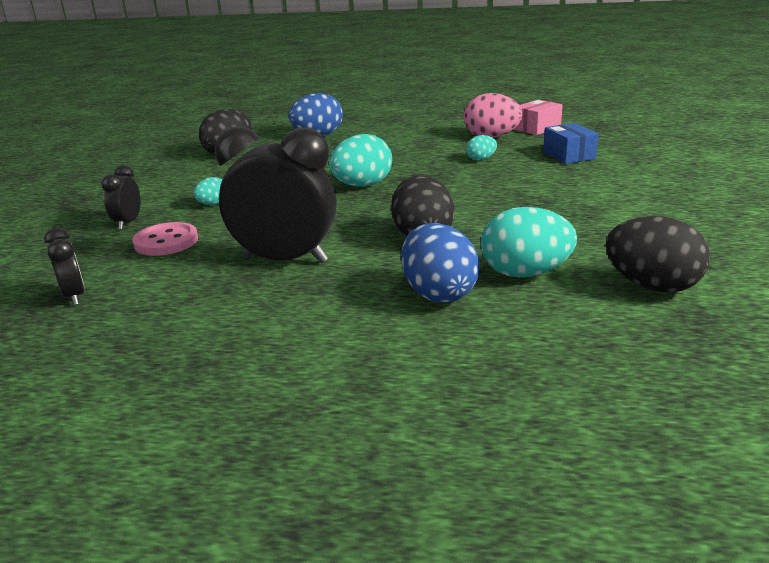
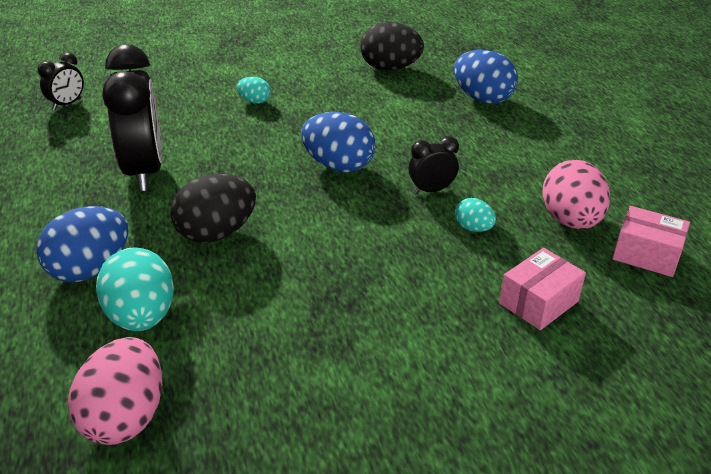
camera: 65 degrees right, 10 degrees up
(128, 223) = (200, 78): black clock -> black clock (431, 190)
(166, 242) = (168, 107): pink button -> none
(362, 185) = (338, 166): turquoise egg -> blue egg
(569, 155) = (539, 302): blue box -> pink box
(652, 286) = (125, 417): black egg -> pink egg

